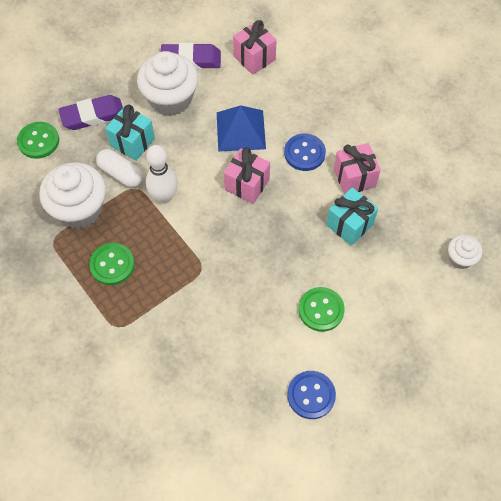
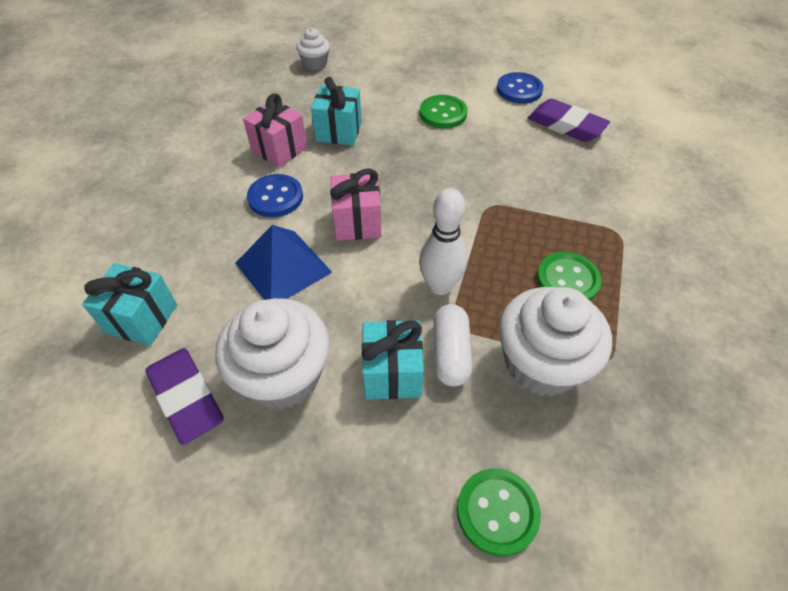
camera: 125 degrees left, 10 degrees down
(93, 115) = (388, 464): purple eraser -> purple eraser (566, 125)
(254, 58) = (142, 319): pink gift -> turquoise gift

